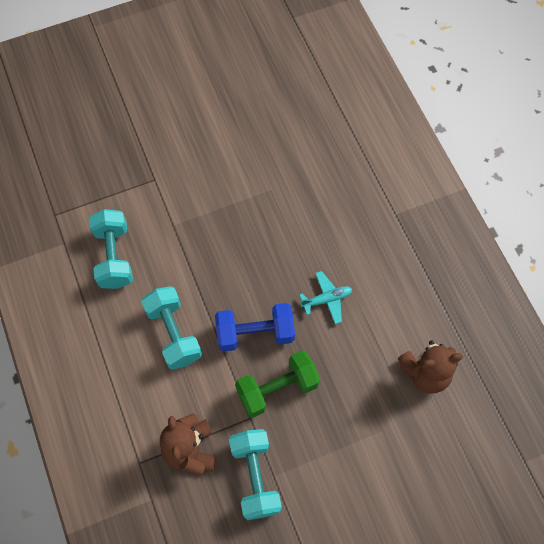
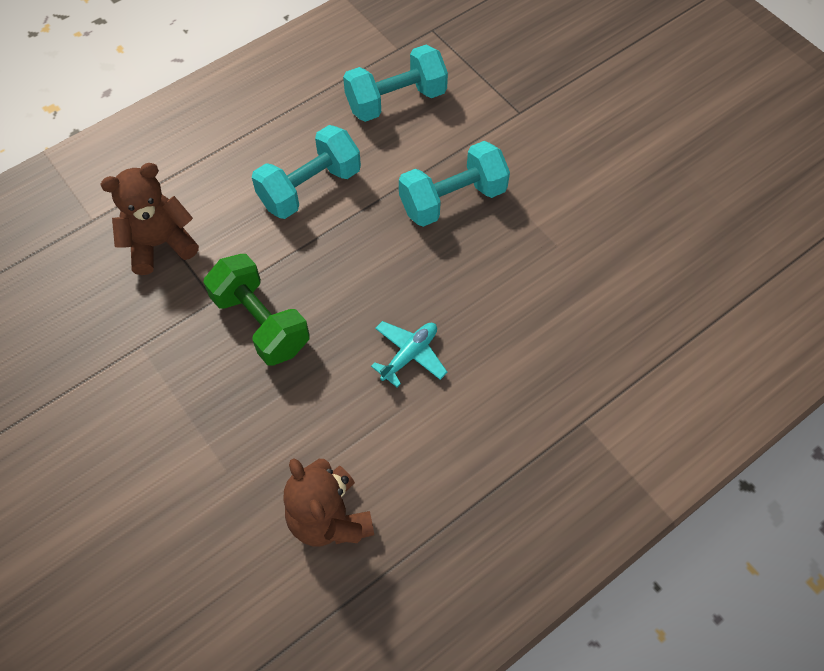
camera: 75 degrees right, 5 degrees down
(255, 333) = (334, 278): blue dumbbell -> none
(255, 477) = (135, 325): turquoise dumbbell -> turquoise dumbbell (452, 199)
(326, 299) = (409, 355): turquoise plane -> turquoise plane turned 105 degrees counterclockwise

